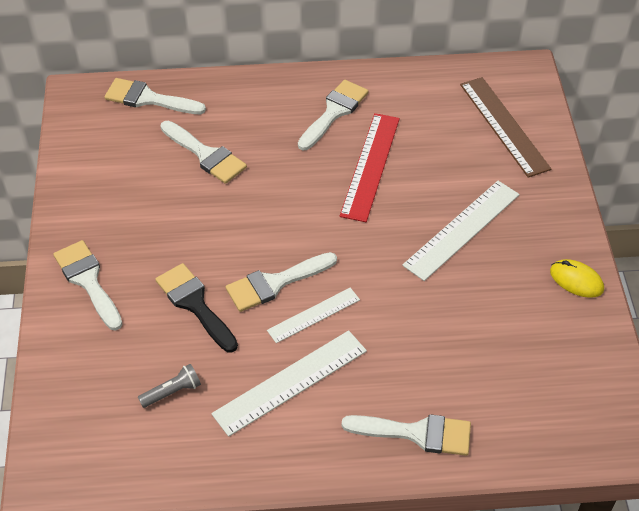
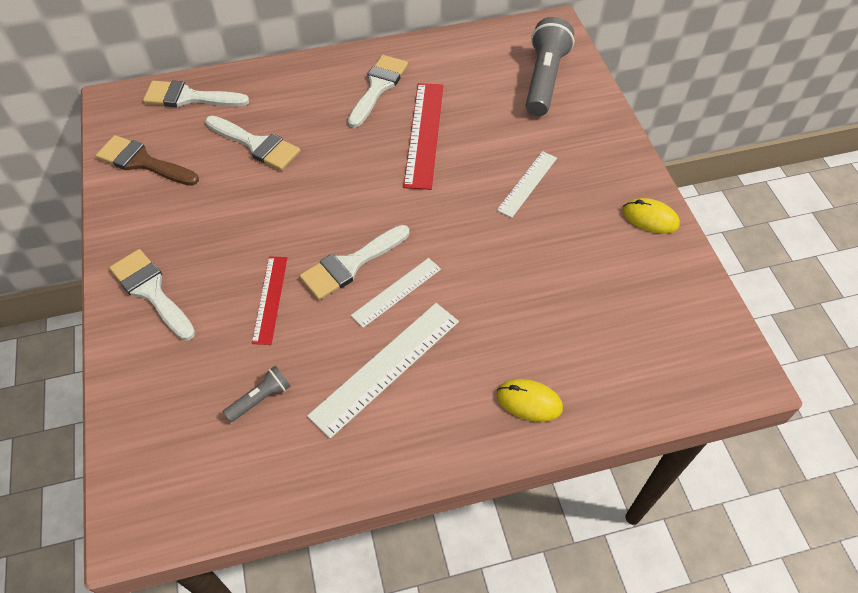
camera: 10 degrees left, 5 degrees up
(96, 157) = (142, 162): none -> brown brush
(195, 304) = (270, 299): black brush -> red ruler
(417, 433) = (529, 401): white brush -> yellow mouse
(462, 229) = (527, 183): white ruler -> white ruler, size x0.61
(503, 126) = (544, 80): brown ruler -> grey flashlight

